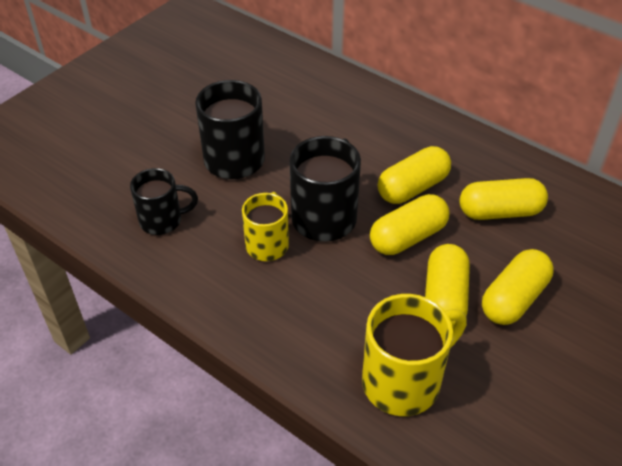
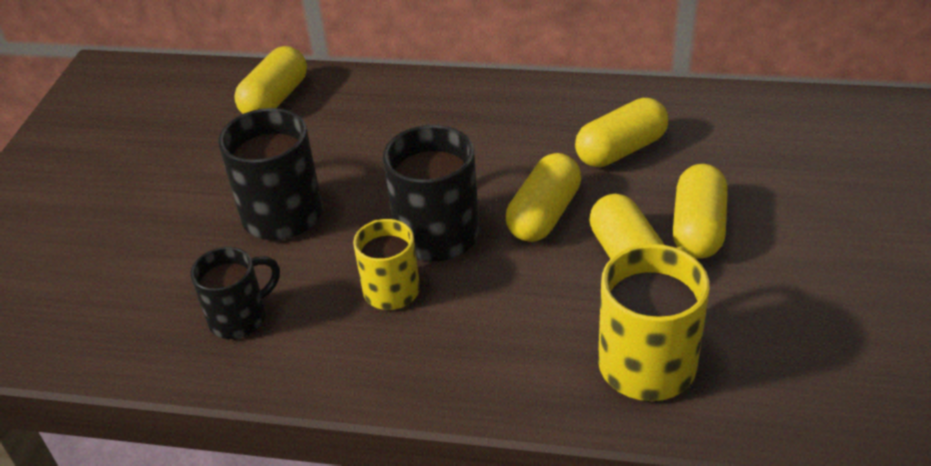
camera: 25 degrees left, 5 degrees down
(412, 187) = (511, 162): yellow capsule -> yellow capsule (275, 99)

